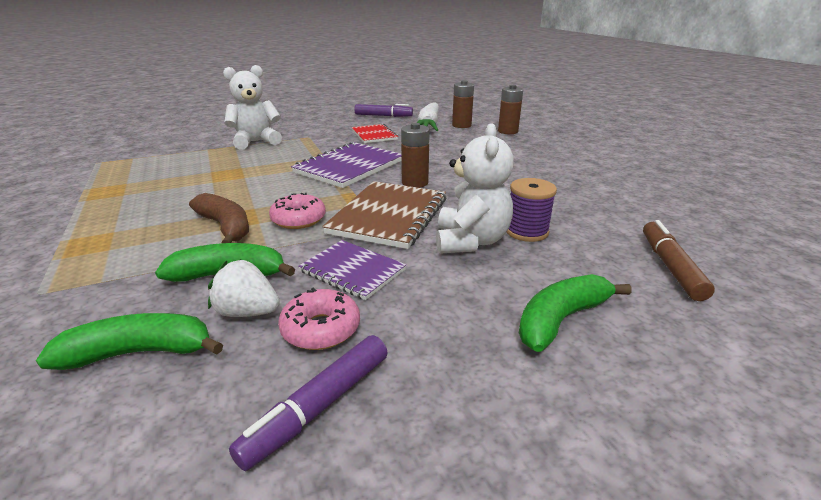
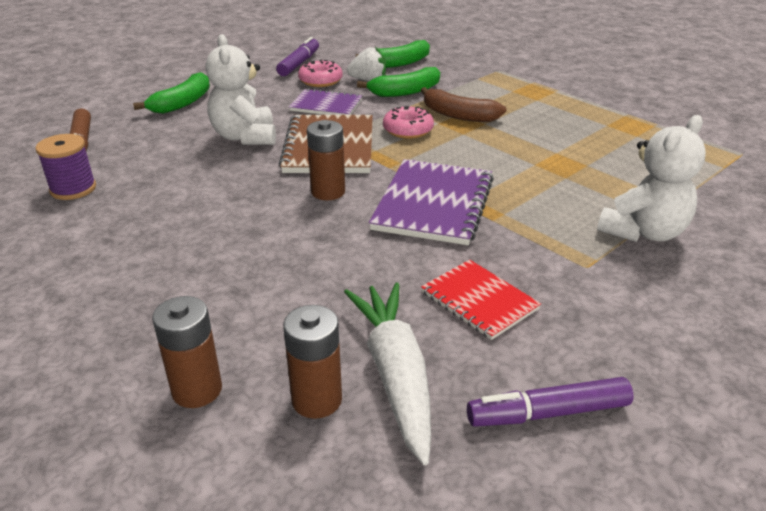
camera: 160 degrees right, 5 degrees up
(526, 231) = (194, 153): purple spool -> purple spool (73, 189)

